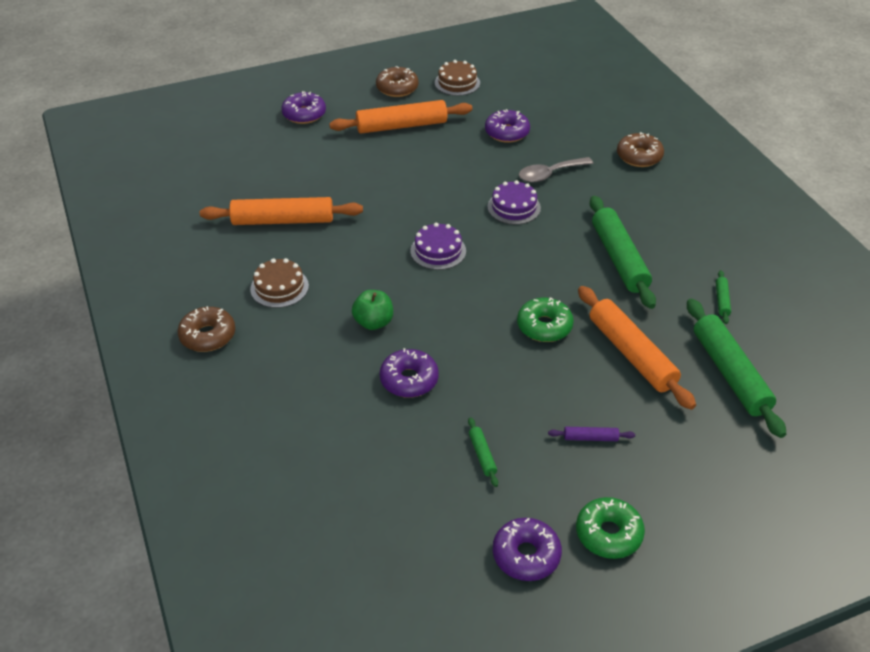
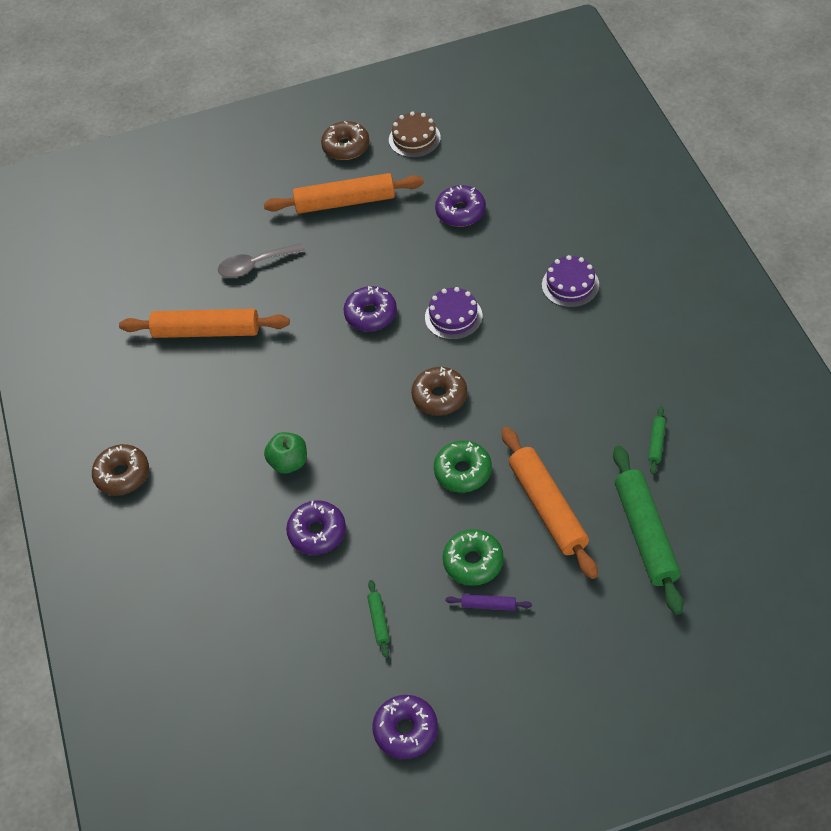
camera: 10 degrees right, 10 degrees up
(279, 287) = (197, 417): brown cake -> none
(304, 114) = (240, 185): purple donut -> purple donut (371, 314)
(438, 251) = (365, 373): purple cake -> purple cake (570, 285)
(549, 174) = (499, 271): grey spoon -> grey spoon (255, 265)
(608, 534) = (488, 711): green donut -> green donut (473, 562)
(619, 258) = (556, 387): green rolling pin -> none
(639, 156) = (603, 247): brown donut -> brown donut (439, 396)

